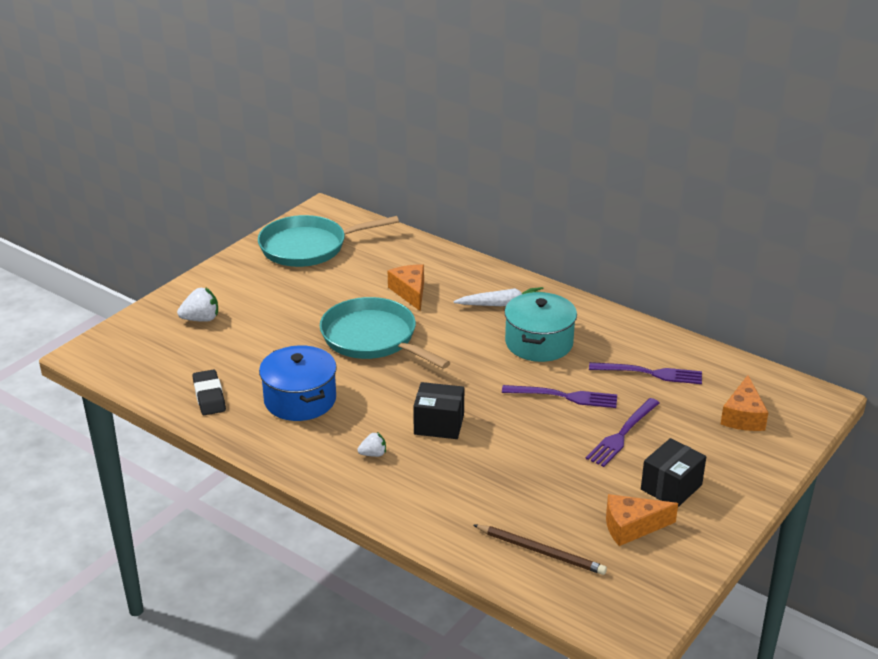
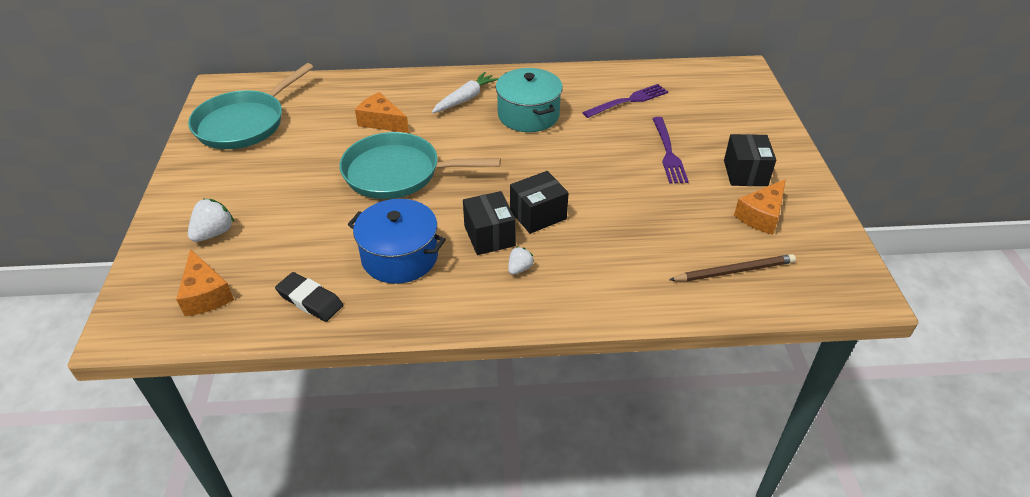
camera: 40 degrees left, 10 degrees up
(381, 420) = (489, 236): none -> black box
(565, 396) = (597, 145): purple fork -> none
(743, 416) = (719, 101): orange cheese -> orange cheese (205, 294)

